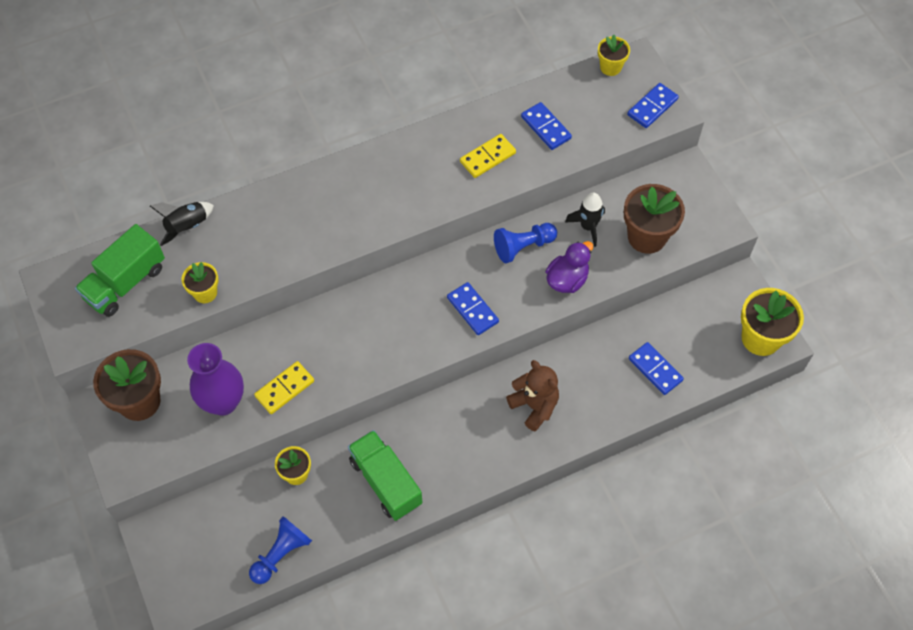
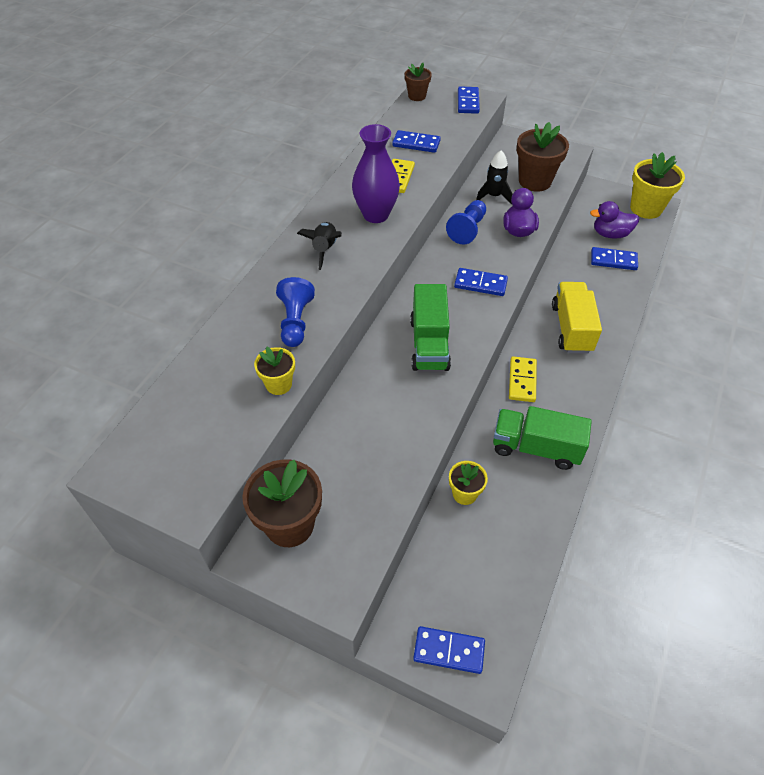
camera: 40 degrees left, 10 degrees down
(125, 282) = (193, 424): green truck -> green truck (429, 344)
(175, 568) = (449, 651): none -> blue domino
(187, 227) = (209, 349): black rocket -> black rocket (324, 250)
(223, 402) = (366, 470): purple vase -> purple vase (376, 215)
(281, 554) = (522, 563): blue pawn -> blue pawn (295, 322)
(284, 388) = (406, 424): yellow domino -> yellow domino (522, 381)
(534, 406) = (571, 328): brown teddy bear -> yellow truck
(610, 67) = (417, 96): yellow flower pot -> brown flower pot
(687, 340) = (610, 234): none -> purple duck

